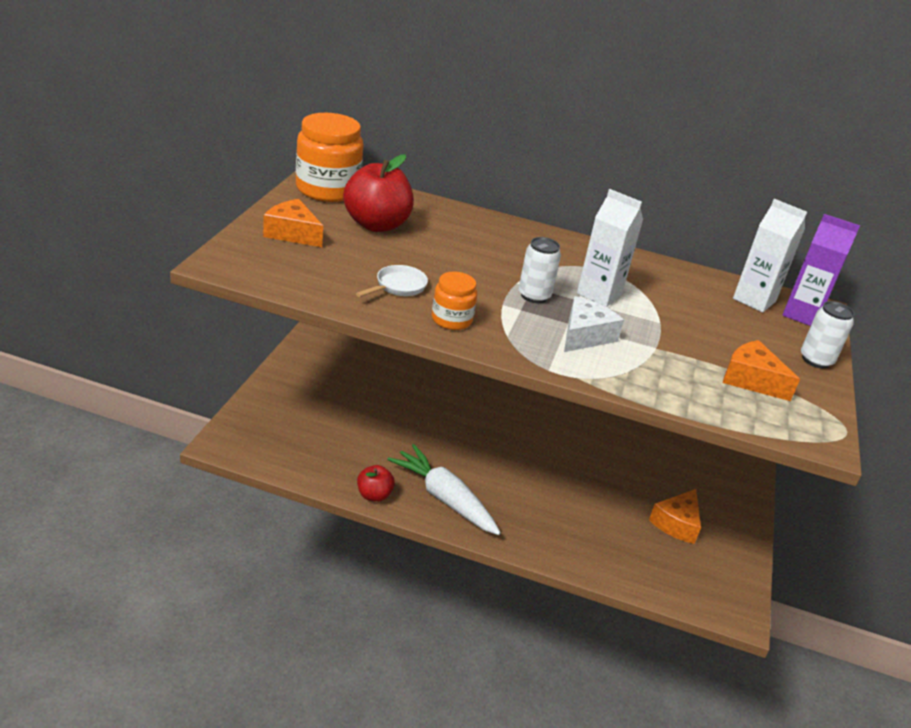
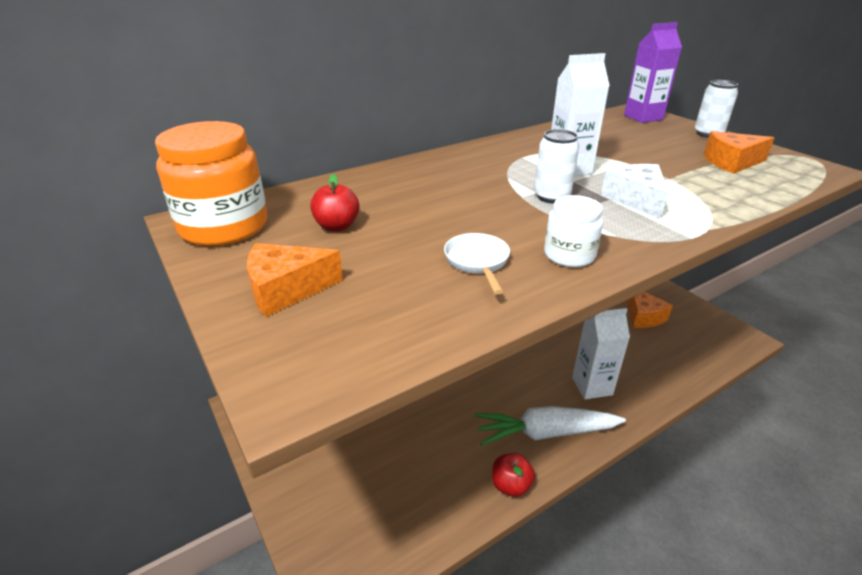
camera: 45 degrees left, 0 degrees up
(376, 225) = (337, 226): red apple -> red apple, size x0.53
(451, 320) = (569, 255): orange jar -> white jar
(754, 300) = (614, 123): white carton -> white carton (592, 386)

